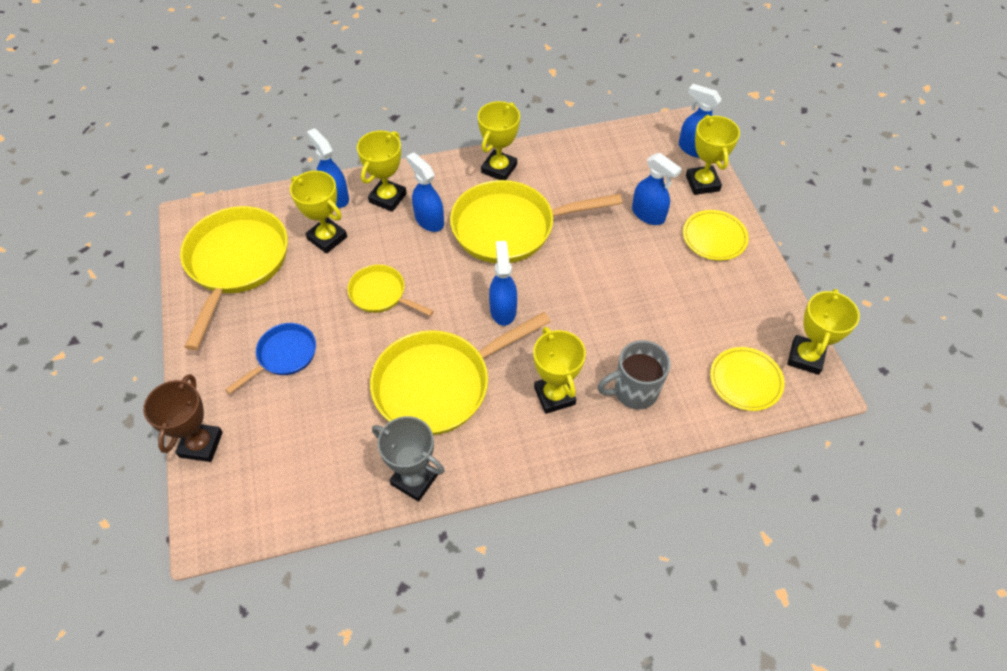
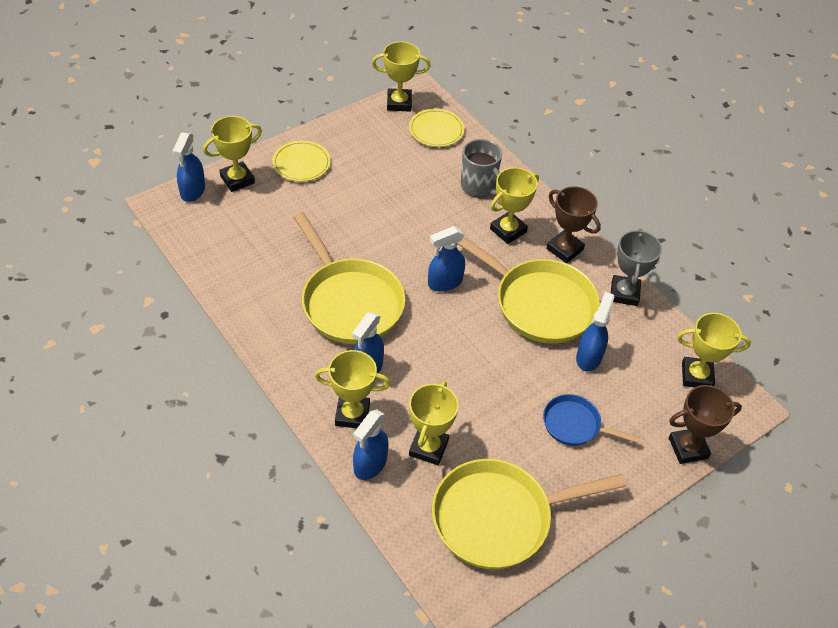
camera: 115 degrees left, 5 degrees down
(381, 294) = (473, 376): yellow pan -> none
(499, 169) = (273, 332): yellow trophy -> yellow trophy (696, 376)
(504, 444) = (564, 249): none -> brown trophy
(648, 215) = (292, 209): blue spray bottle -> blue spray bottle (589, 357)

